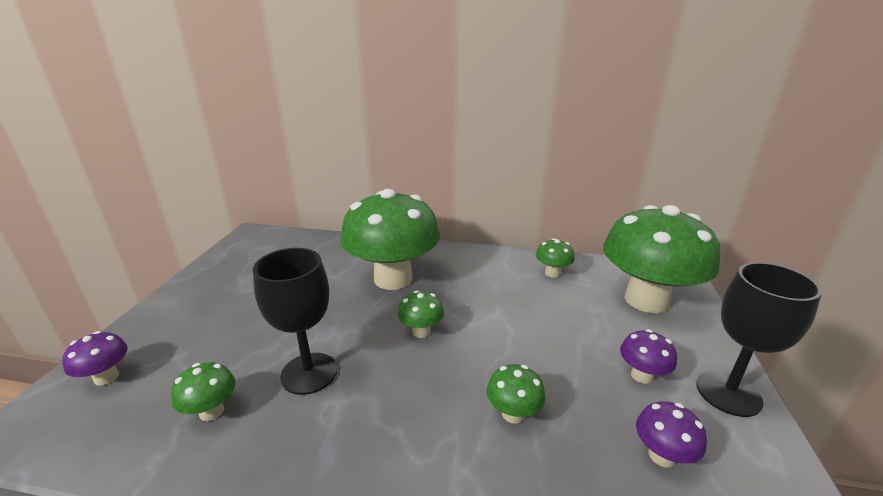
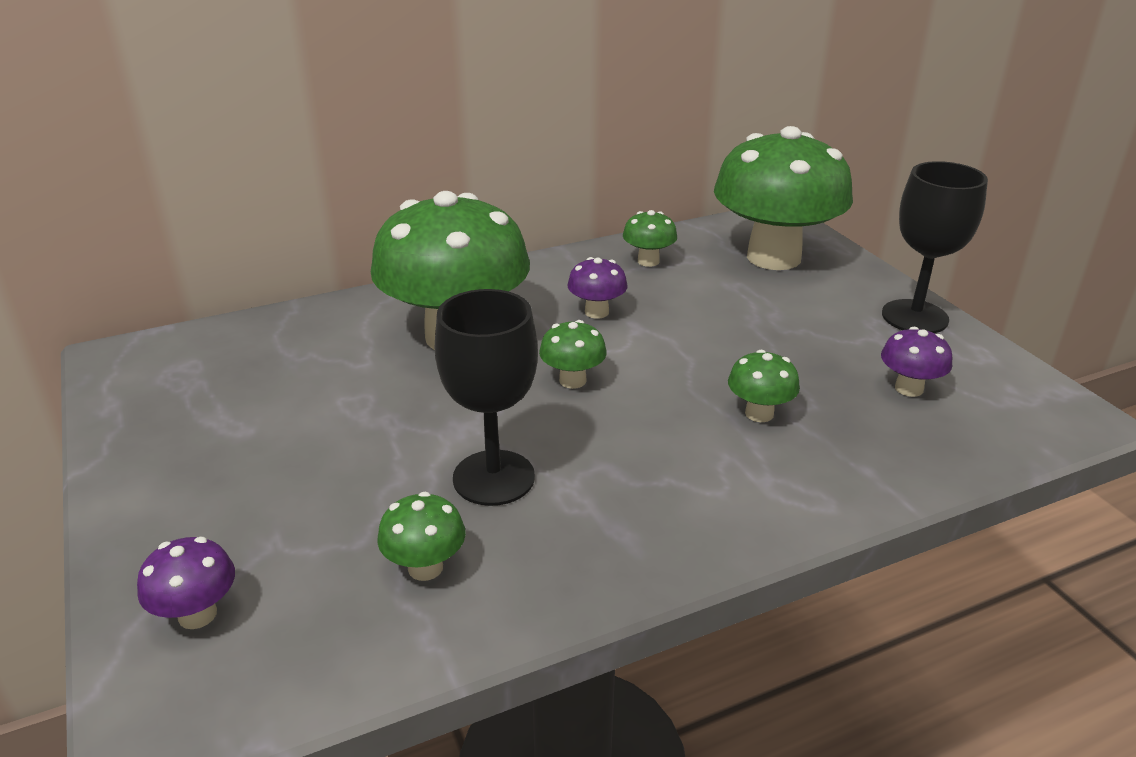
camera: 35 degrees left, 5 degrees up
(641, 375) = (836, 331): purple mushroom -> purple mushroom (596, 312)

